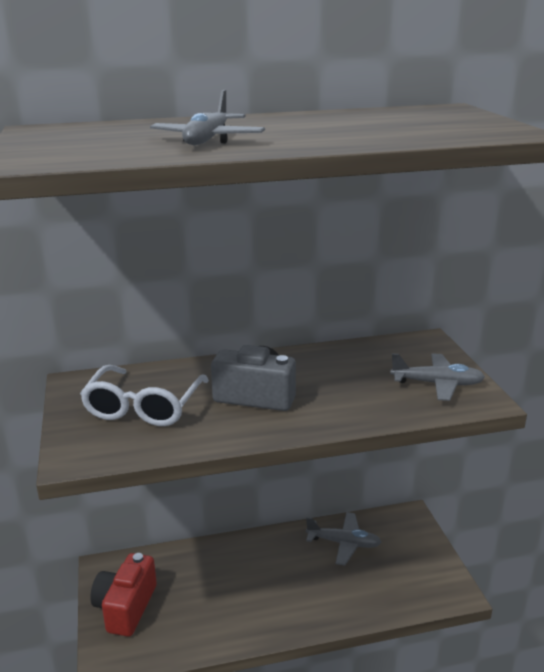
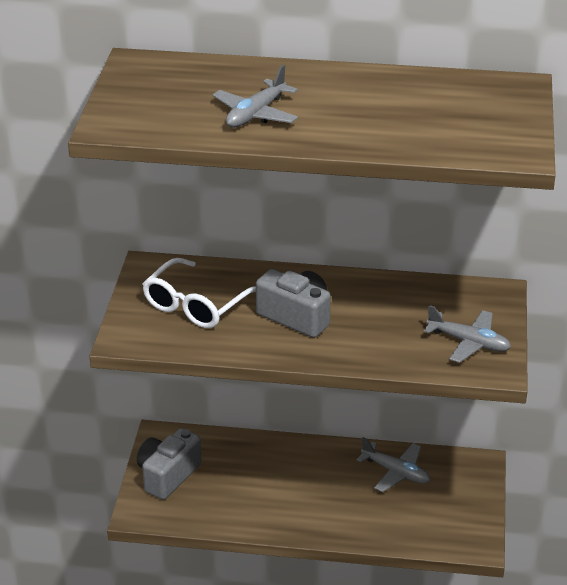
camera: 20 degrees right, 10 degrees up
(125, 607) = (168, 475): red camera -> grey camera

